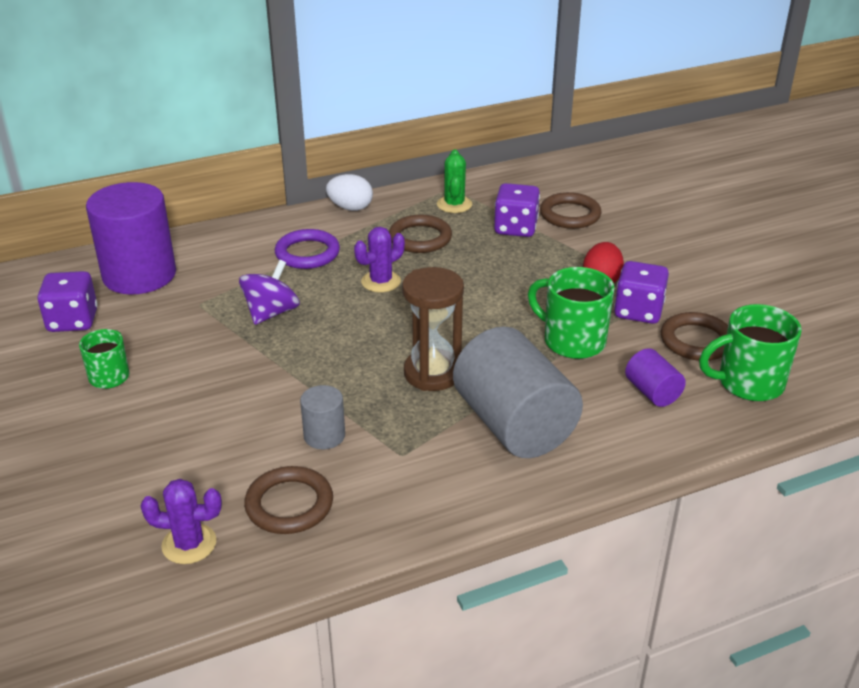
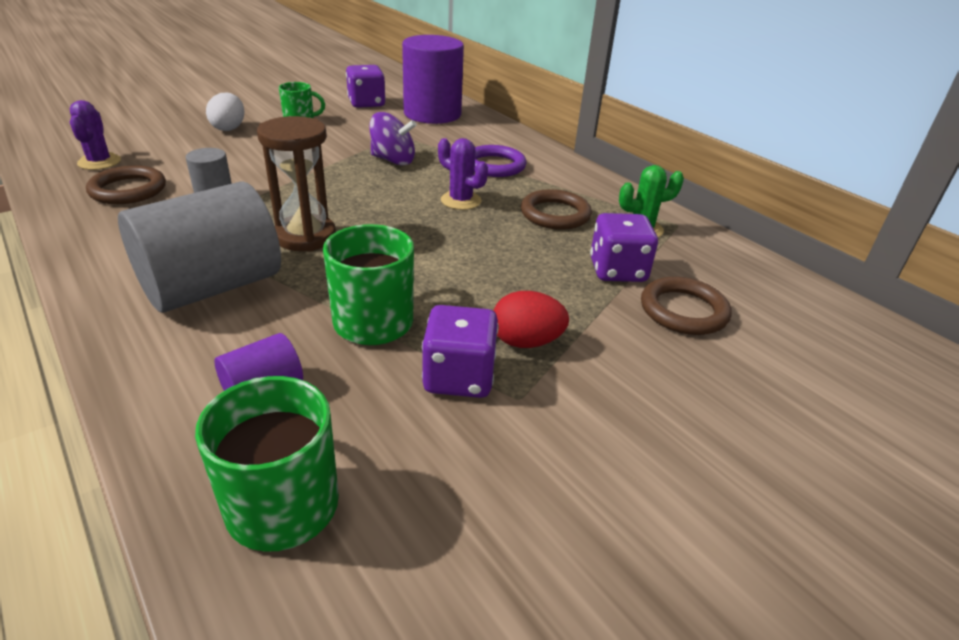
camera: 75 degrees right, 0 degrees up
(350, 208) = (590, 177): white egg -> white egg (229, 128)
(696, 341) = (394, 439): brown ring -> none

